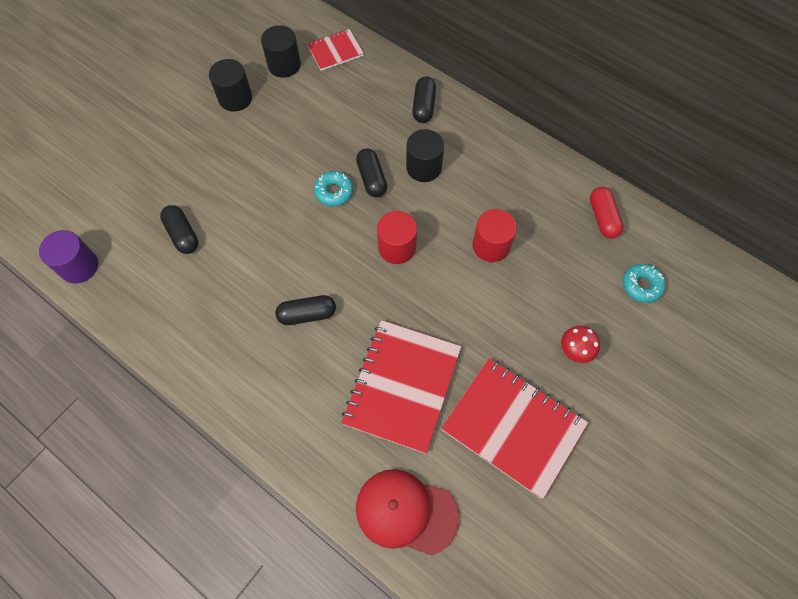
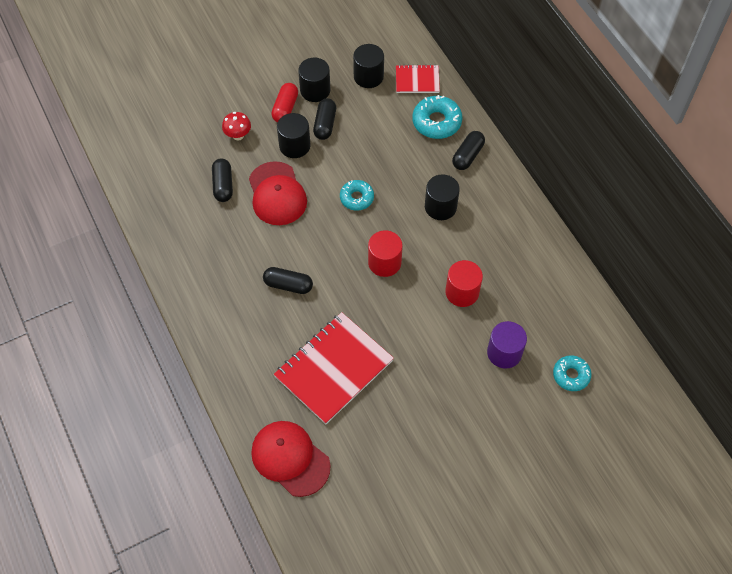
camera: 25 degrees right, 5 degrees down
(79, 266) = (136, 179): purple cylinder -> purple cylinder (504, 352)
(241, 162) = (294, 145): none -> black cylinder
(247, 221) = (277, 194): none -> red cap
(371, 179) = (392, 199): black capsule -> black capsule (325, 124)
(376, 85) = (436, 122): none -> turquoise donut
(513, 427) = (403, 436): red notebook -> none
(574, 351) = (485, 402): red mushroom -> red mushroom (238, 135)
(602, 218) = (570, 308): red capsule -> red capsule (285, 108)

